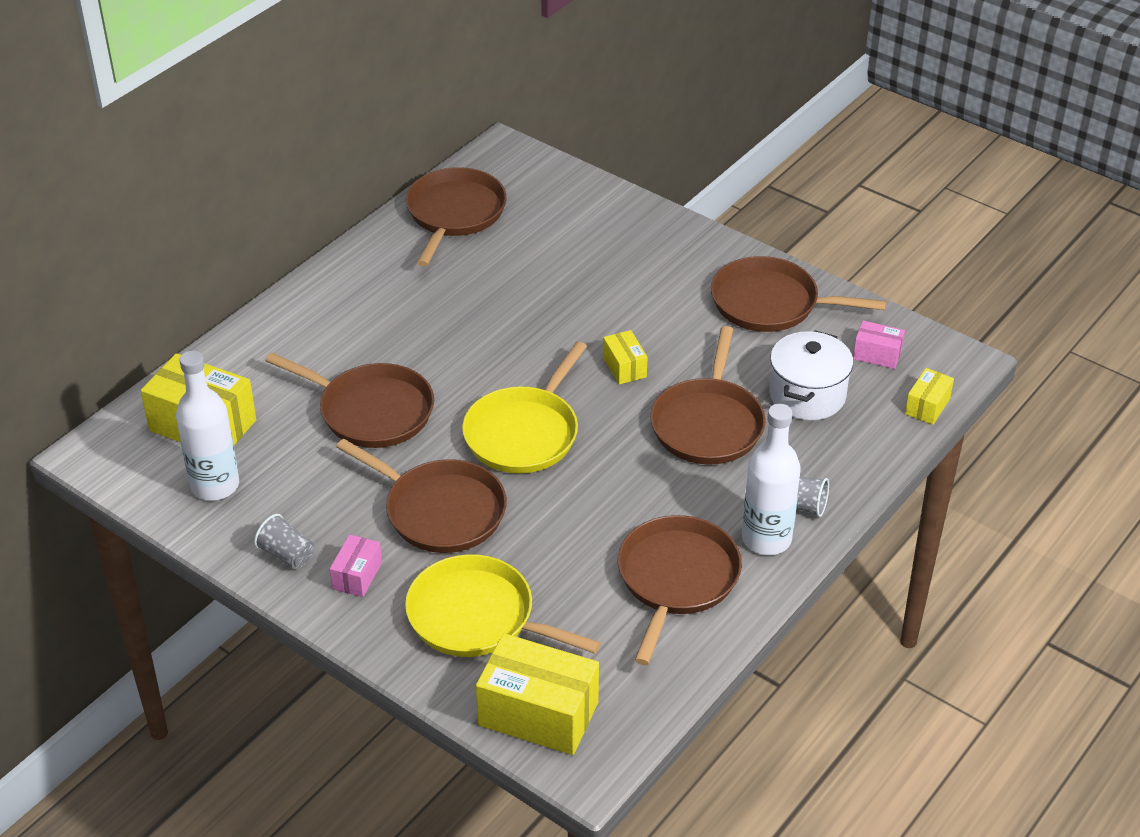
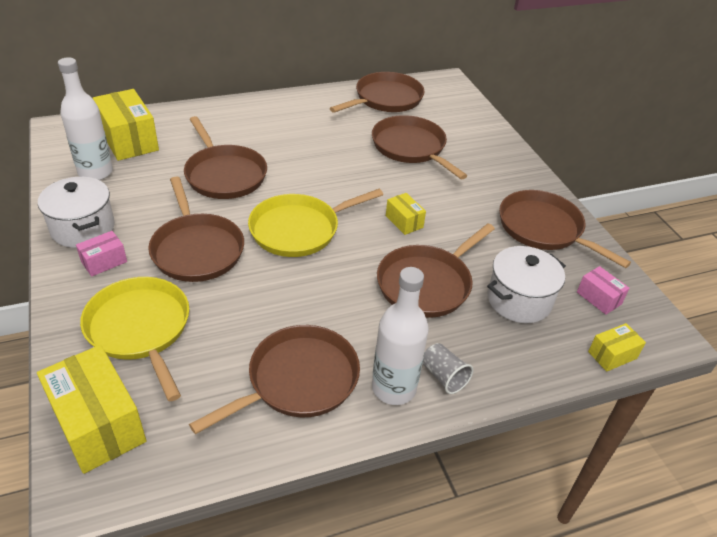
camera: 30 degrees right, 0 degrees up
(287, 554) = (83, 228): grey cup -> white pot
(547, 270) = (410, 147): none -> brown pan
(624, 367) = (404, 221): yellow box -> yellow box turned 45 degrees counterclockwise

